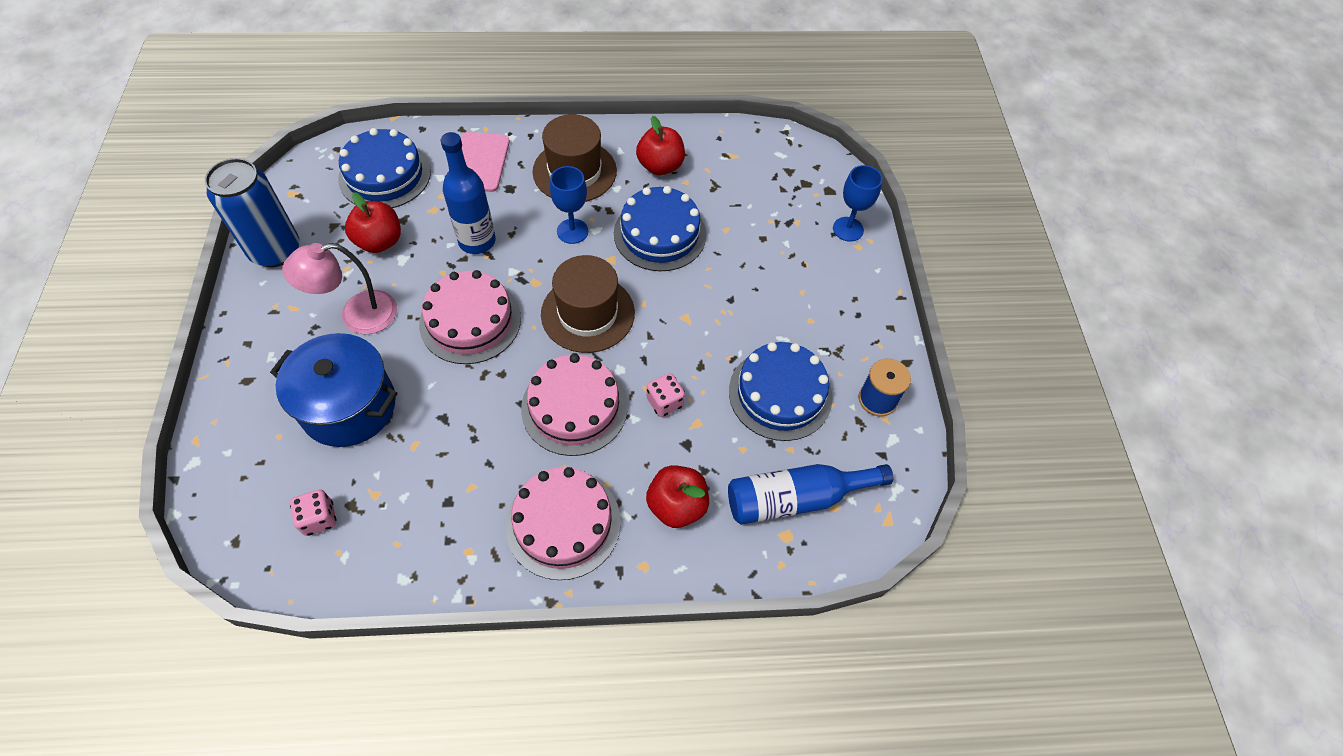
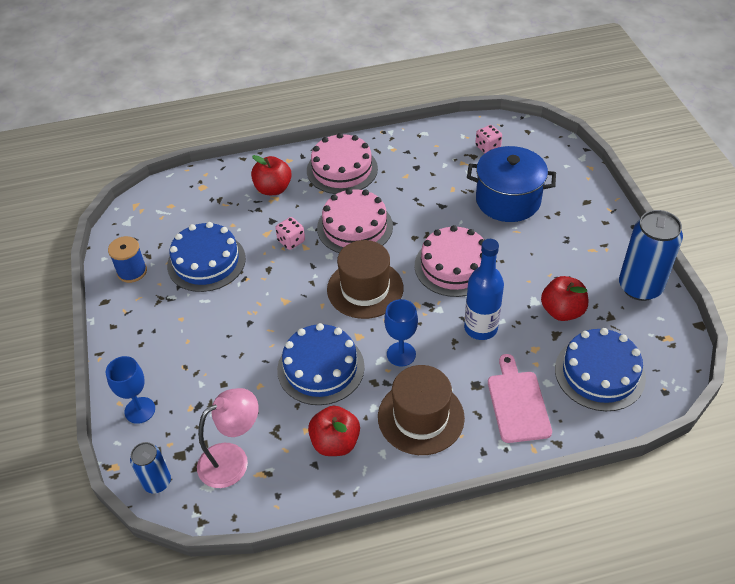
camera: 175 degrees right, 10 degrees down
(357, 316) = (541, 253): pink lamp -> pink lamp (233, 459)
(796, 498) = (195, 205): blue bottle -> none
(825, 166) = (157, 482): none -> blue can

